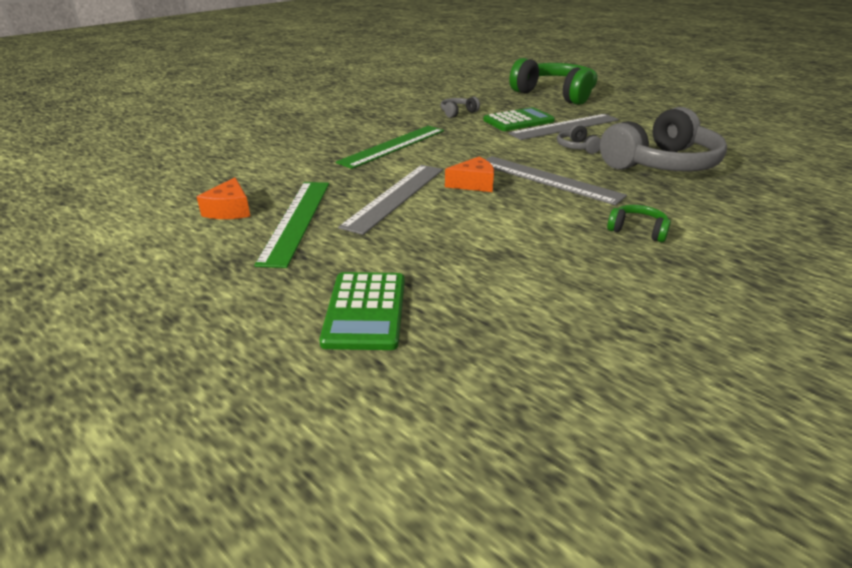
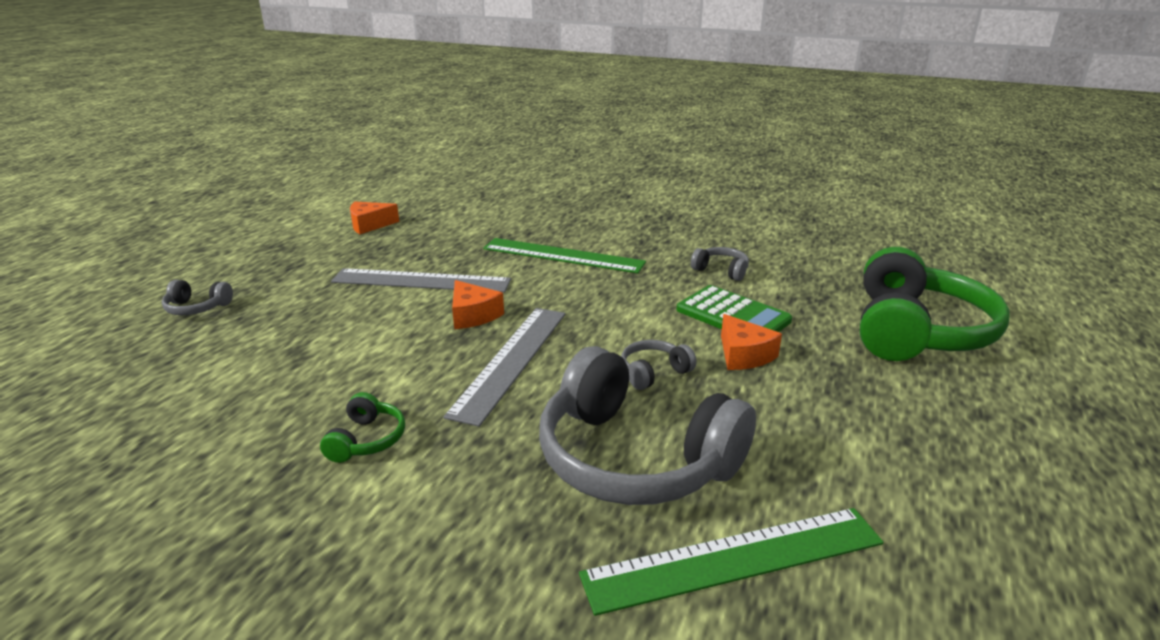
camera: 70 degrees right, 5 degrees down
(296, 220) = (356, 251): green ruler -> green ruler (734, 558)
(365, 311) = (197, 308): green calculator -> grey headphones
(565, 127) = (743, 355): grey ruler -> orange cheese

